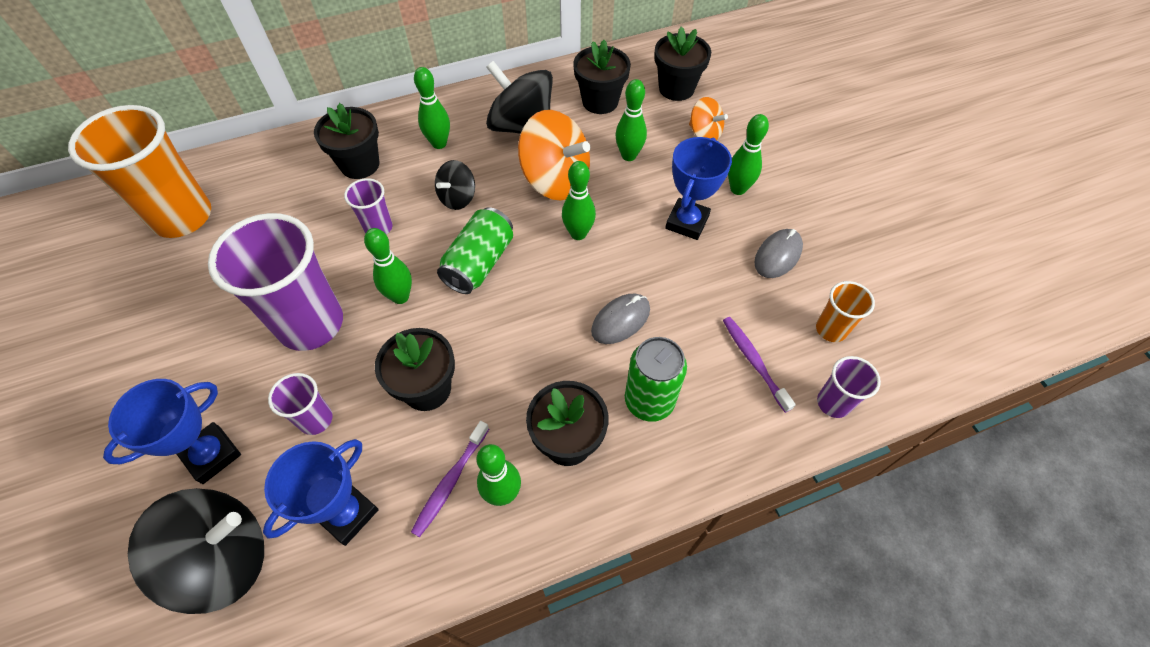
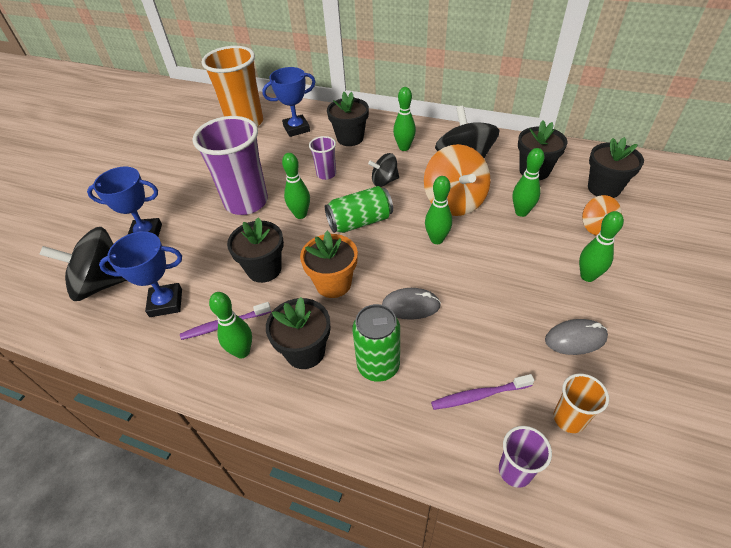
camera: 45 degrees right, 10 degrees down
(224, 558) = (103, 283): black spinning top -> black spinning top turned 150 degrees clockwise
(316, 419) = (201, 248): purple cup -> none
(522, 351) = (333, 284): none -> orange flower pot
(687, 222) = (522, 275): blue trophy -> blue trophy (296, 129)
(754, 362) = (479, 395): purple toothbrush -> purple toothbrush turned 120 degrees counterclockwise

